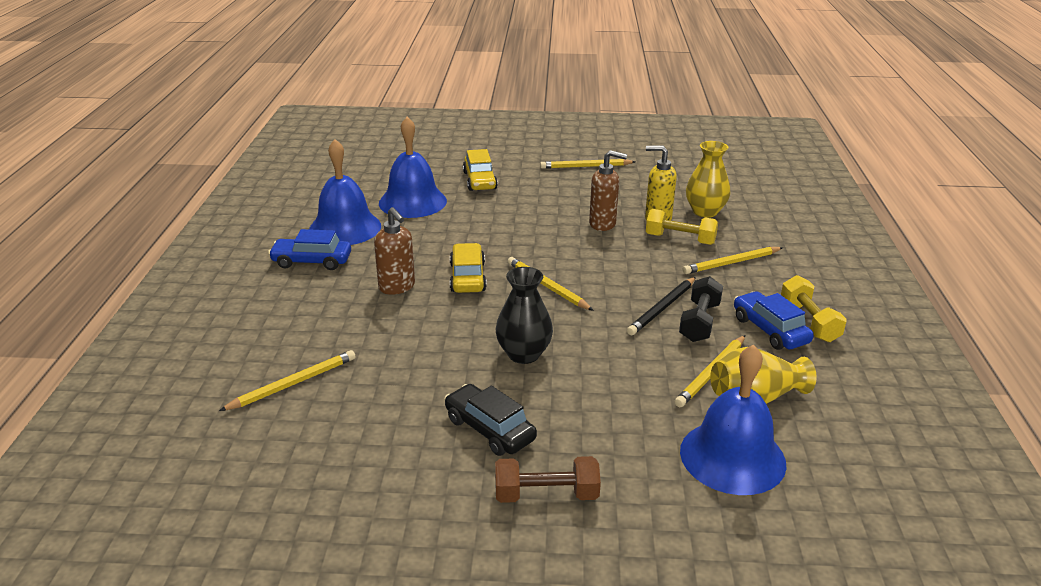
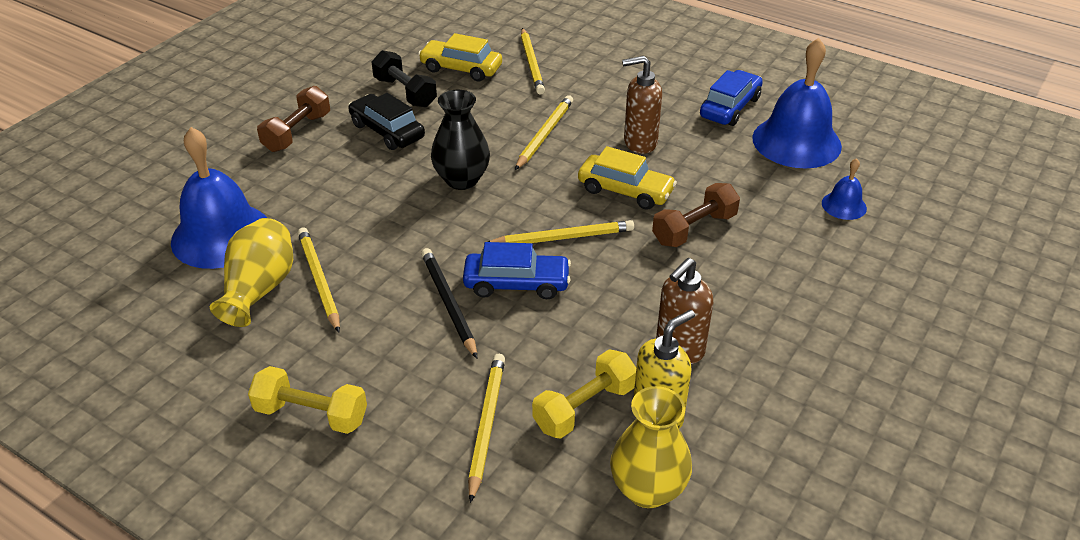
camera: 120 degrees right, 10 degrees up
(412, 202) = (844, 205): blue bell -> blue bell, size x0.47
(479, 181) = (888, 283): yellow car -> yellow car (461, 68)
(487, 243) = (694, 229): none -> brown dumbbell
(489, 429) = (387, 131): black car -> black car turned 120 degrees counterclockwise
(586, 166) = (897, 425): yellow pencil -> yellow pencil (544, 135)
(699, 322) = (399, 319): black dumbbell -> black dumbbell (405, 92)
(770, 330) = (332, 368): blue car -> blue car (516, 284)

